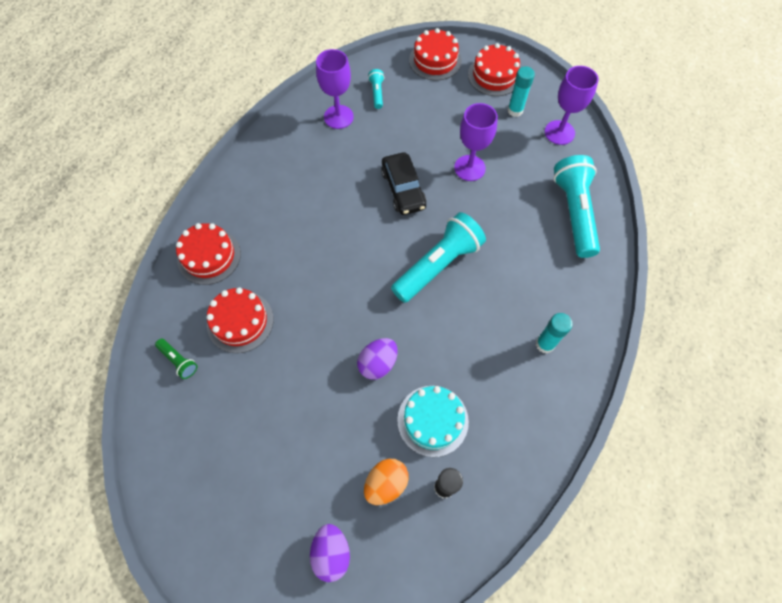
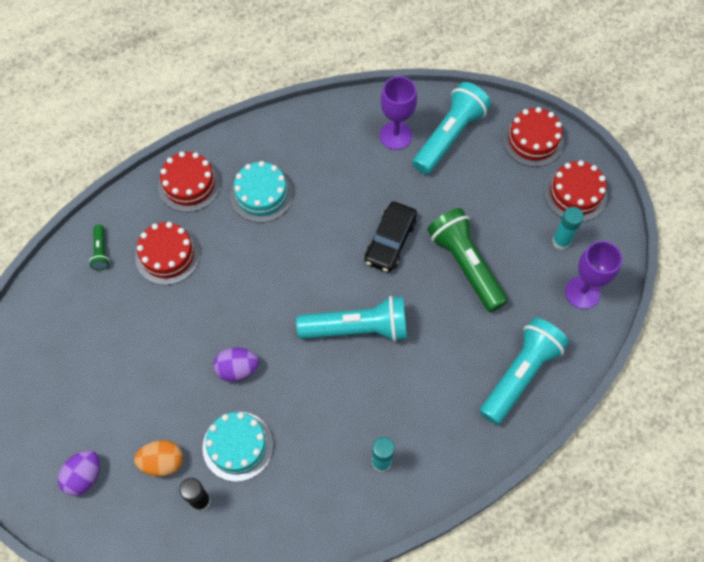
camera: 40 degrees right, 0 degrees up
(275, 223) = (261, 194): none -> turquoise cake
(377, 93) = (449, 136): turquoise flashlight -> turquoise flashlight, size x2.24
(469, 168) = (466, 265): purple goblet -> green flashlight

